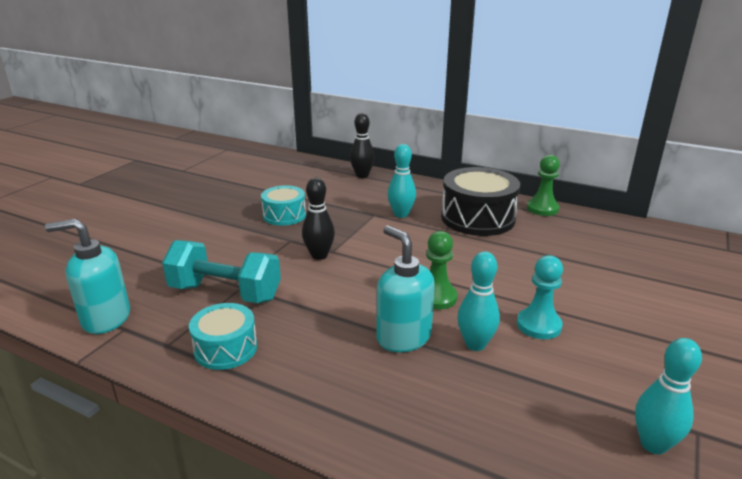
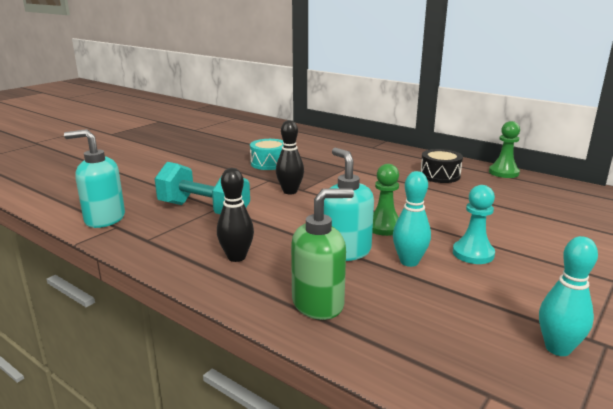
camera: 10 degrees right, 5 degrees down
(226, 348) = (192, 246): turquoise drum -> none
(362, 175) = (344, 141): black bowling pin -> black bowling pin (236, 257)
(392, 417) = (318, 304): none -> green soap dispenser
(401, 214) = (370, 169): turquoise bowling pin -> none
(477, 218) = (440, 175): black drum -> black drum, size x0.59

